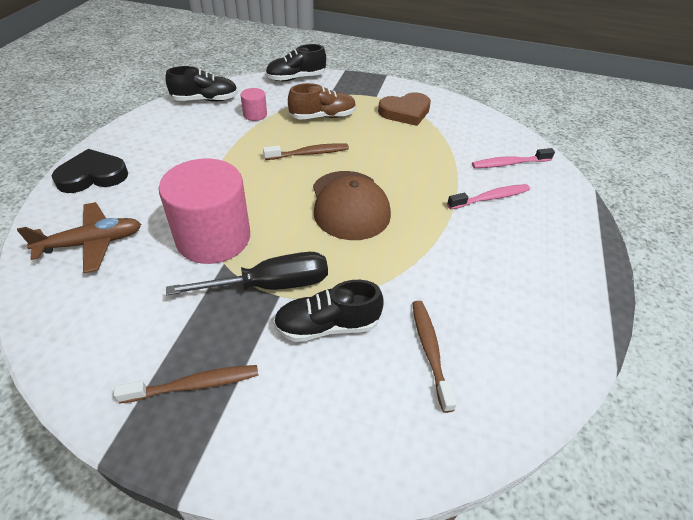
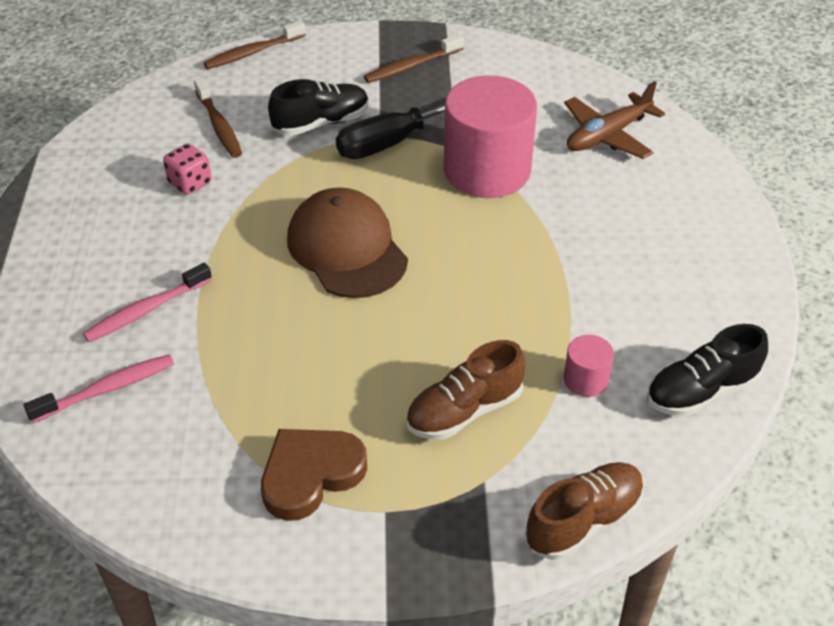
camera: 165 degrees right, 0 degrees up
(92, 176) = (702, 205): black heart -> none
(296, 78) = (583, 521): black shoe -> brown shoe
(309, 153) = (444, 319): brown toothbrush -> brown toothbrush (253, 52)
(461, 289) = (190, 183): none -> pink dice

